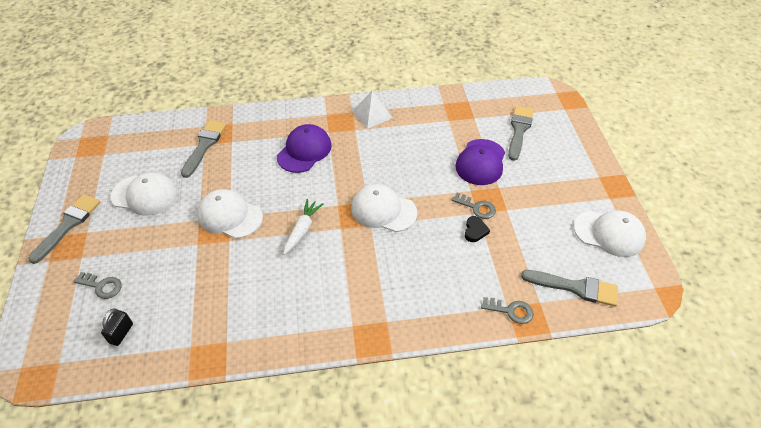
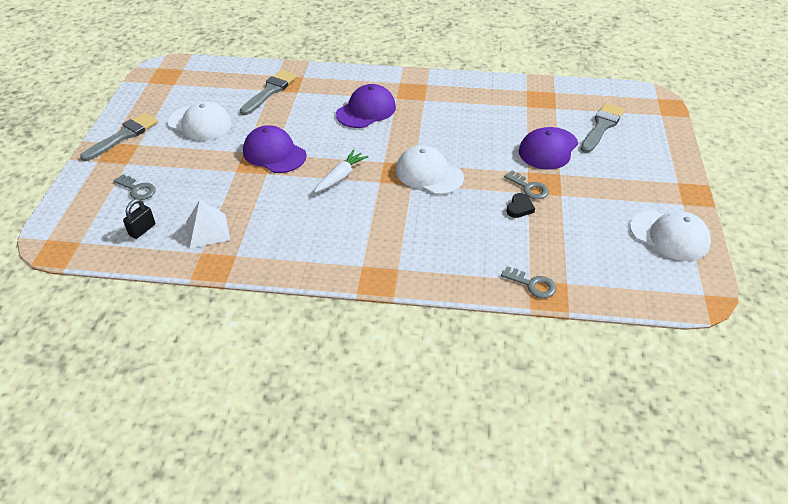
camera: 15 degrees right, 5 degrees down
(230, 216) = (274, 153): white cap -> purple cap
(372, 114) = (447, 89): white pyramid -> white pyramid (207, 230)
(575, 287) = (612, 277): grey brush -> none

